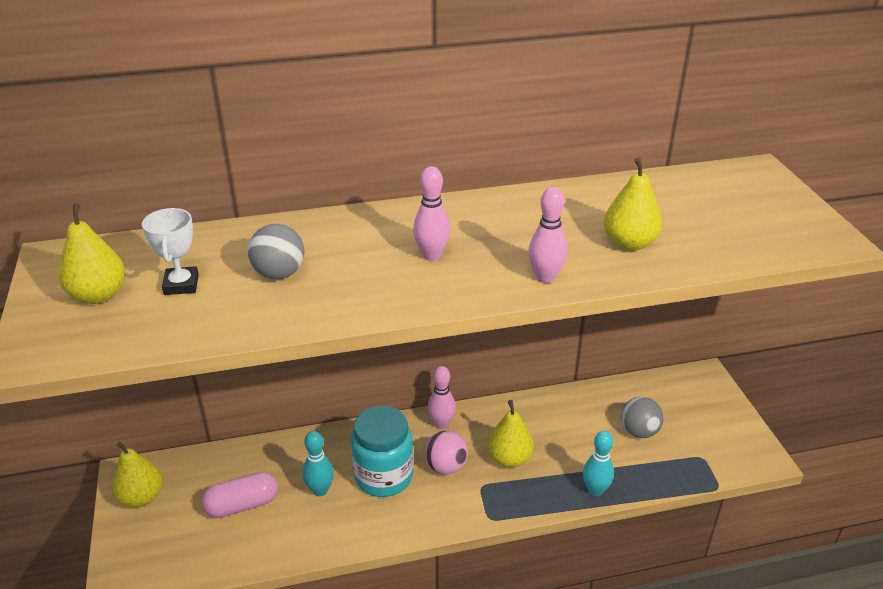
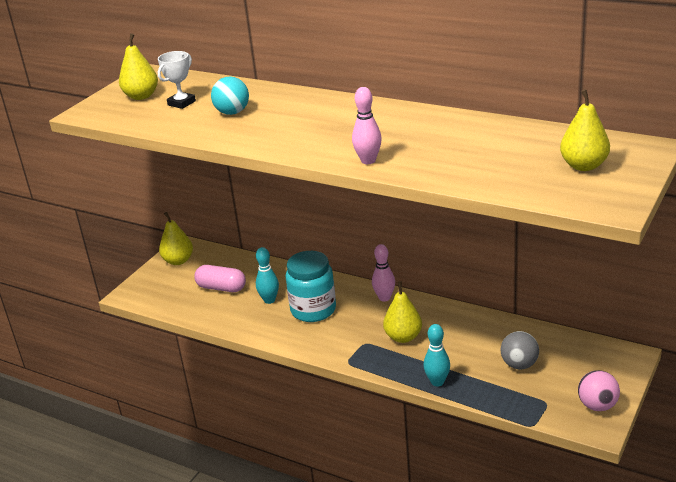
camera: 45 degrees right, 5 degrees down
(279, 274) = (232, 112): grey ball -> turquoise ball
(432, 255) = (324, 129): pink bowling pin -> none
(446, 467) = (357, 322): pink ball -> pink ball (597, 405)
(629, 243) = (455, 160): yellow pear -> yellow pear (583, 166)

